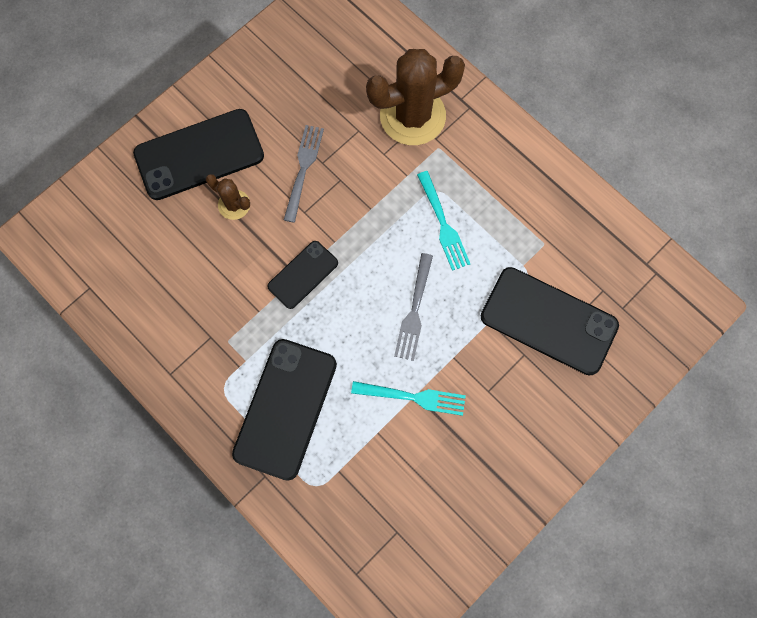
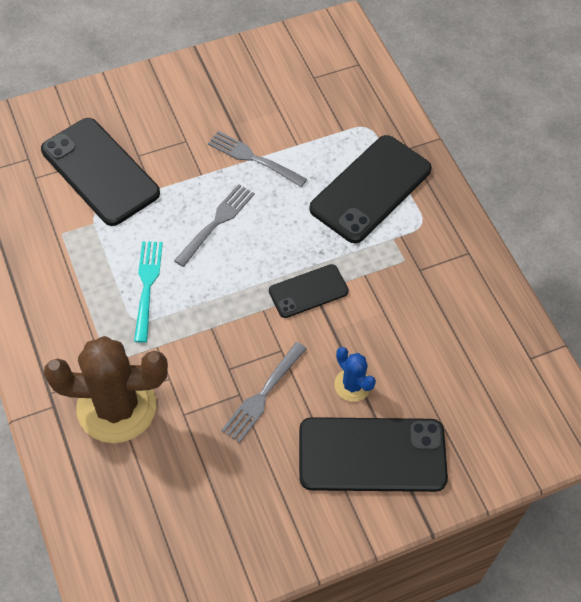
camera: 160 degrees left, 15 degrees down
(234, 205) = (352, 385): brown cactus -> blue cactus
(413, 397) = (253, 158): turquoise fork -> grey fork

